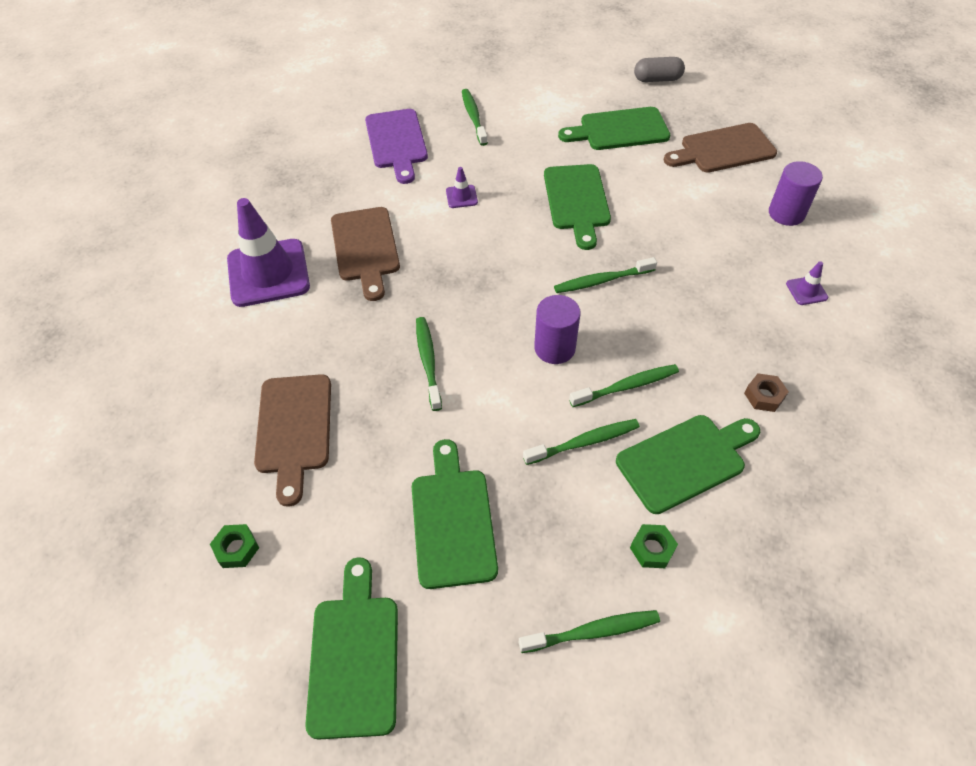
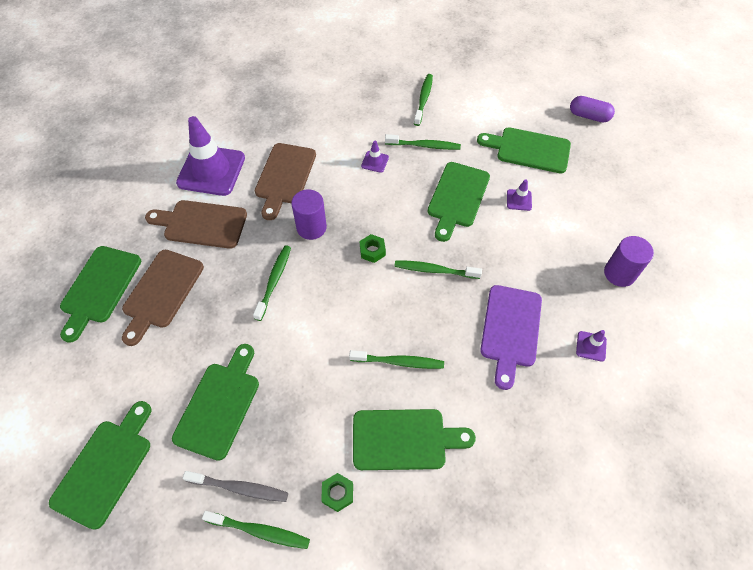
camera: 25 degrees right, 5 degrees up
(206, 457) = (99, 288): none -> green cutting board
(236, 549) = (81, 359): green nut -> green nut (372, 251)
(397, 142) = (355, 100): purple cutting board -> purple cutting board (510, 330)
(537, 597) = (239, 488): none -> grey toothbrush
(554, 348) = (366, 309): purple cylinder -> purple cylinder (311, 227)
(584, 442) = (341, 390): green toothbrush -> green toothbrush (424, 146)
(642, 181) = (519, 200): none -> purple traffic cone
(657, 79) = (589, 116): grey capsule -> purple capsule
(723, 149) = (603, 198): brown cutting board -> brown cutting board (201, 224)
(764, 396) = (497, 417): brown nut -> none

